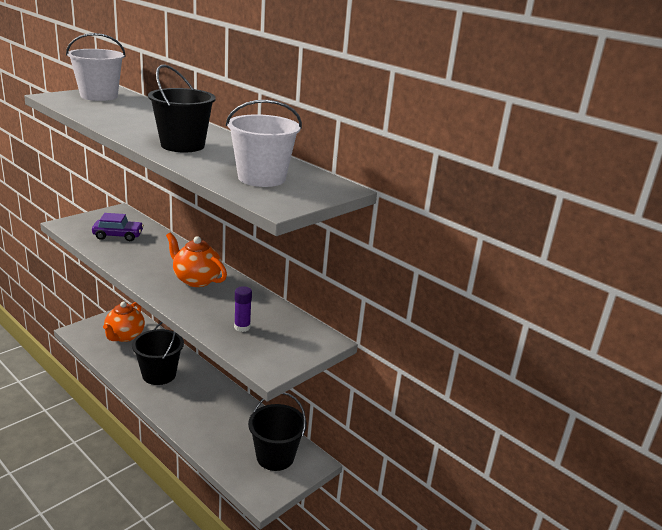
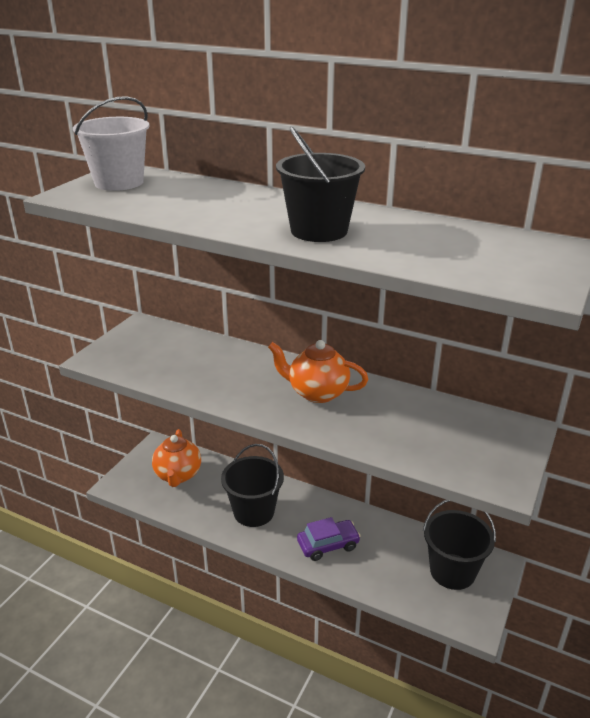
camera: 15 degrees left, 5 degrees up
(118, 235) = (171, 358): purple car -> purple car (328, 545)
(242, 327) = (425, 440): purple glue stick -> none
(261, 178) = (470, 255): white bucket -> none

